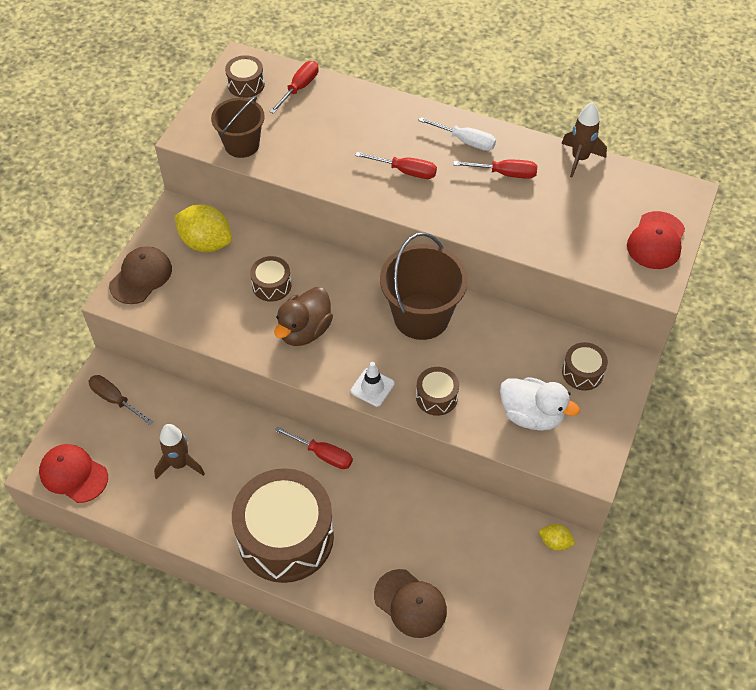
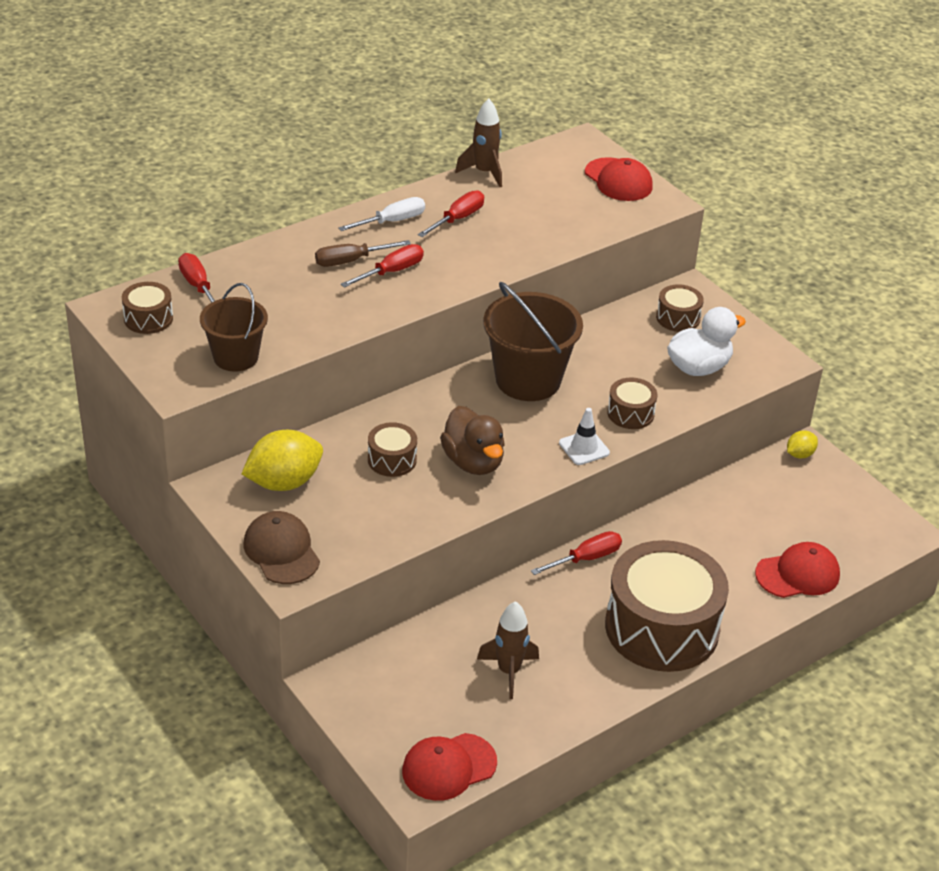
camera: 60 degrees left, 15 degrees down
(115, 399) = (375, 690): brown screwdriver -> brown screwdriver (350, 261)
(410, 603) = (798, 574): brown cap -> red cap

